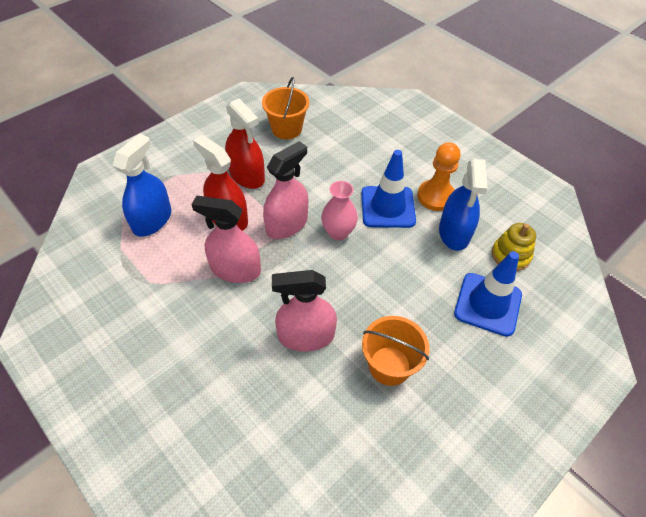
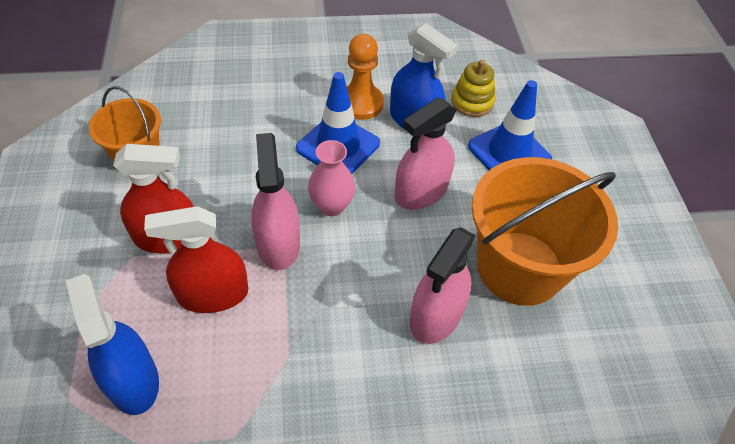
camera: 55 degrees left, 0 degrees up
(235, 269) = (295, 331): pink spray bottle -> pink spray bottle (421, 192)
(389, 366) = (519, 267): orange bucket -> orange bucket, size x1.77

